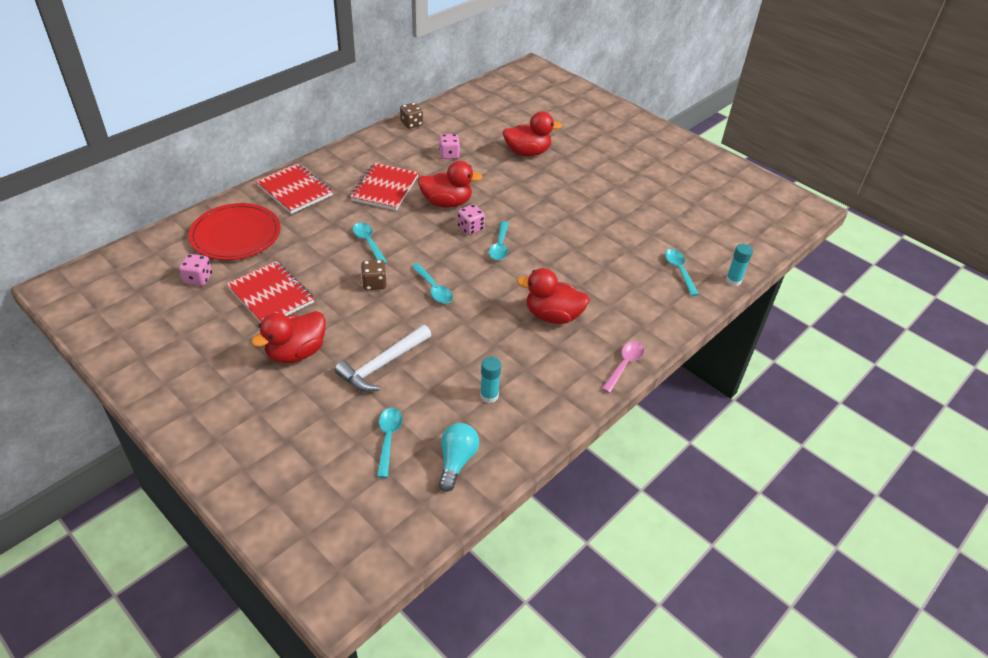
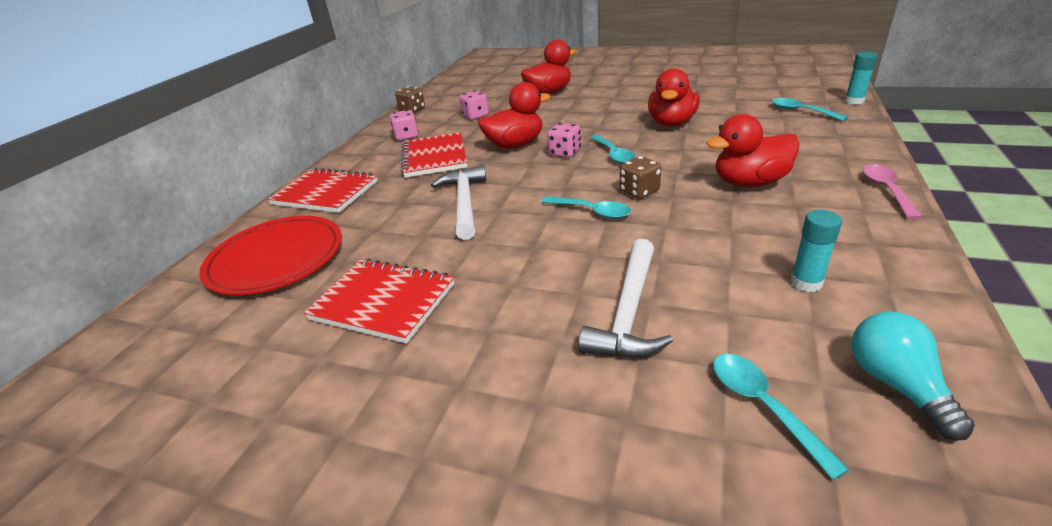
camera: 20 degrees left, 10 degrees down
(198, 279) = (249, 328): pink dice -> pink dice (406, 136)
(296, 352) = (488, 355): red duck -> red duck (671, 123)
(368, 243) = (464, 203): turquoise spoon -> white hammer
(374, 284) = (514, 234): brown dice -> brown dice (639, 191)

